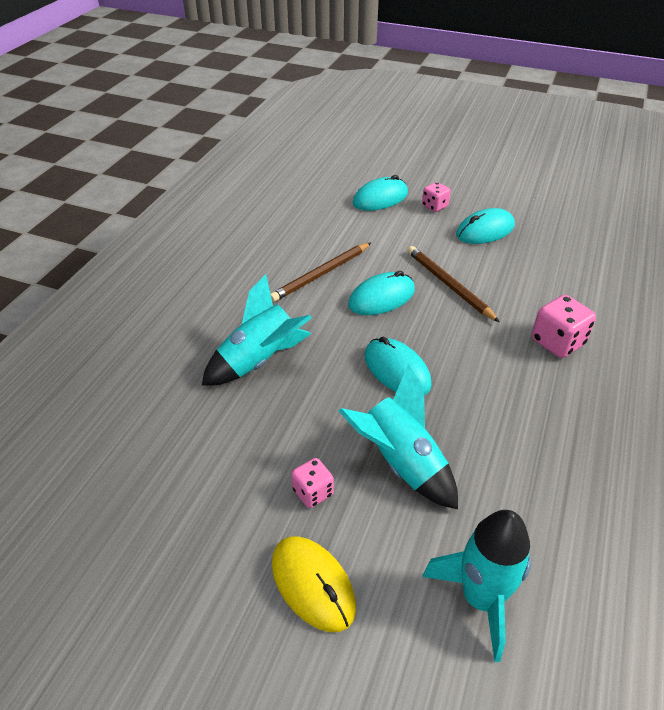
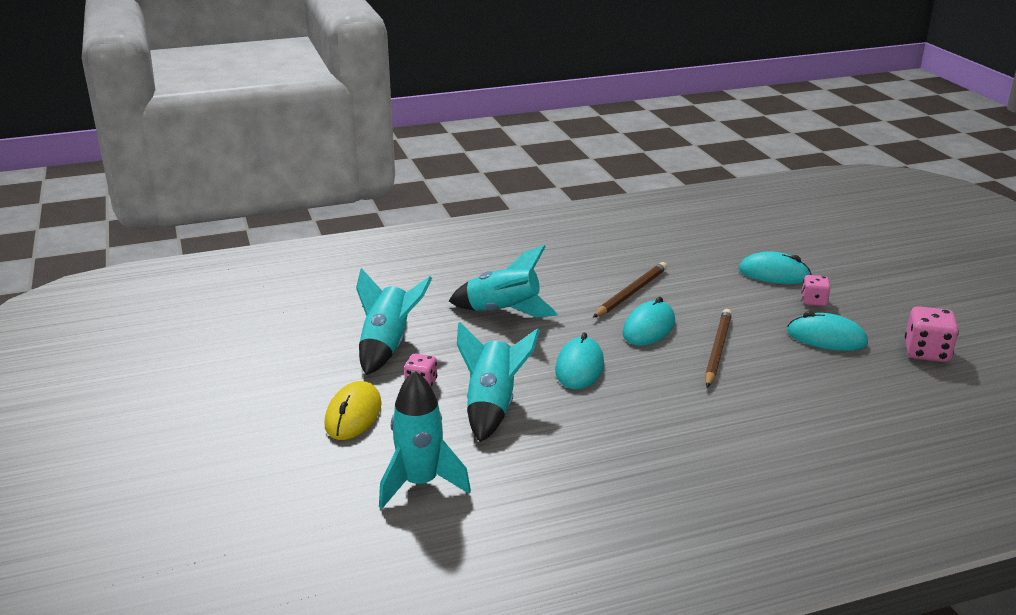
camera: 50 degrees right, 15 degrees down
(219, 478) = (387, 346): none -> turquoise rocket
(321, 274) = (631, 293): brown pencil -> brown pencil turned 120 degrees clockwise
(381, 298) = (648, 328): turquoise mouse -> turquoise mouse turned 75 degrees counterclockwise
(557, 342) = (735, 428): pink dice -> pink dice (926, 352)

